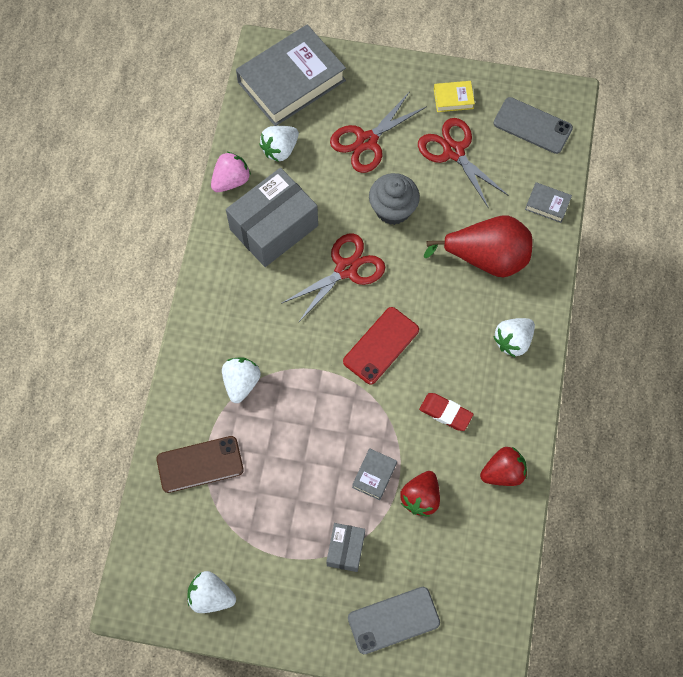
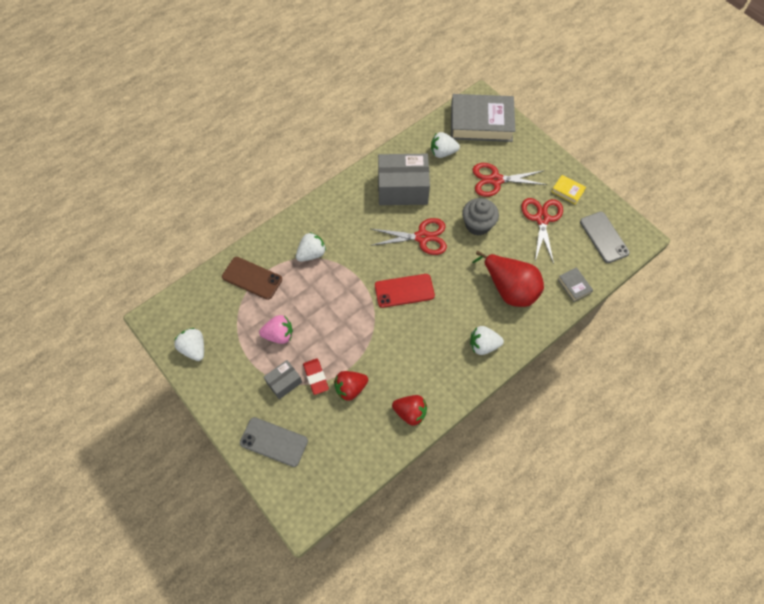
camera: 40 degrees right, 5 degrees down
(231, 180) = (402, 150): pink strawberry -> pink strawberry (279, 335)
(374, 475) = (336, 356): grey book -> none
(445, 413) = (407, 354): red eraser -> red eraser (316, 377)

